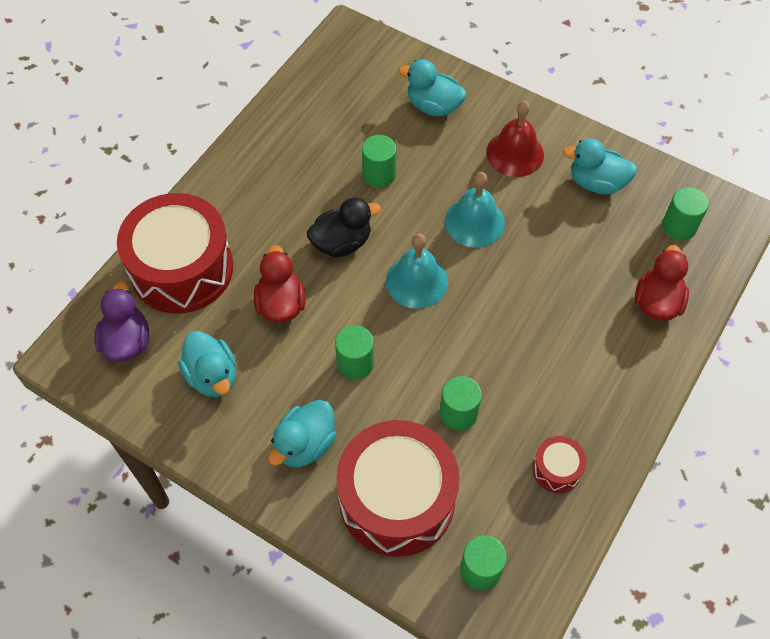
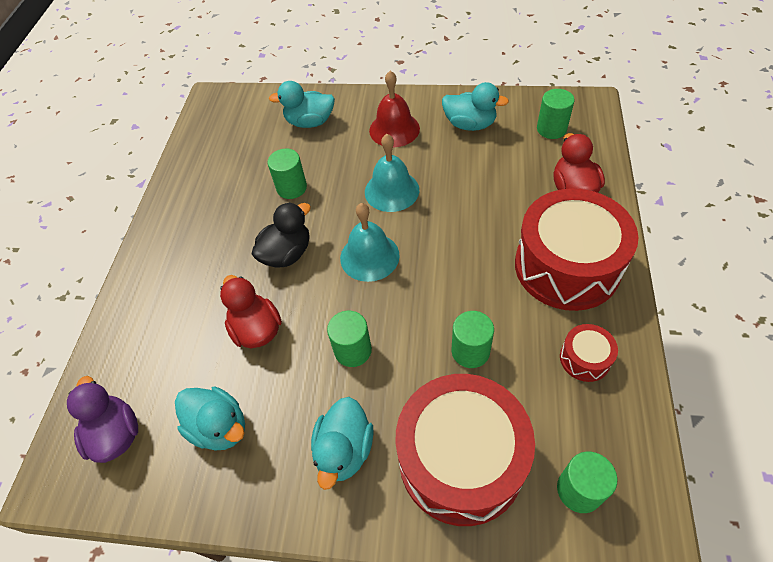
camera: 20 degrees left, 5 degrees down
(182, 268) = (145, 340): red drum -> red drum (567, 266)
(596, 183) = (470, 124): turquoise duck -> turquoise duck turned 150 degrees counterclockwise

